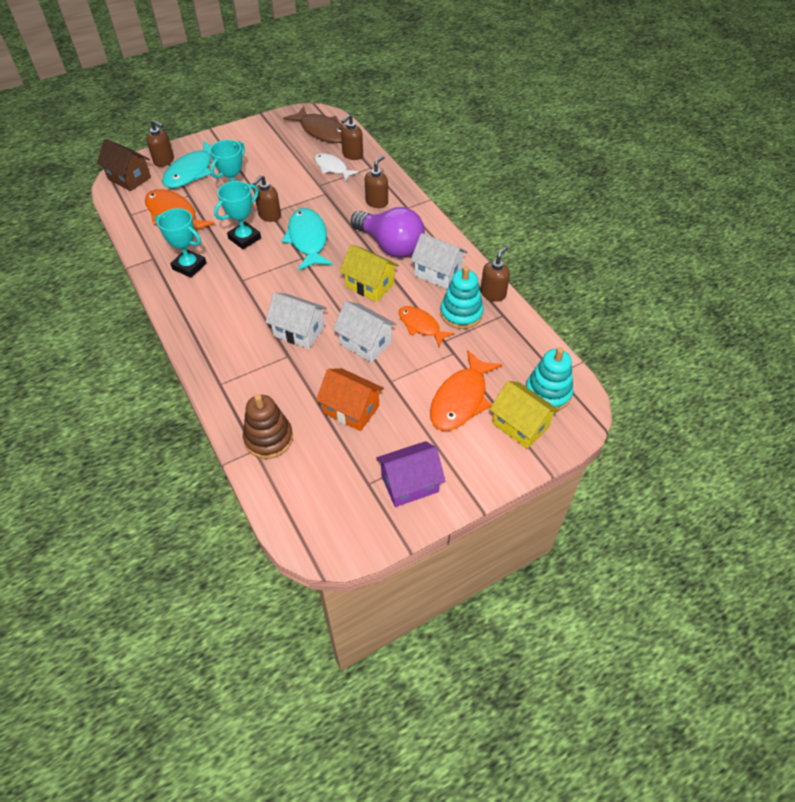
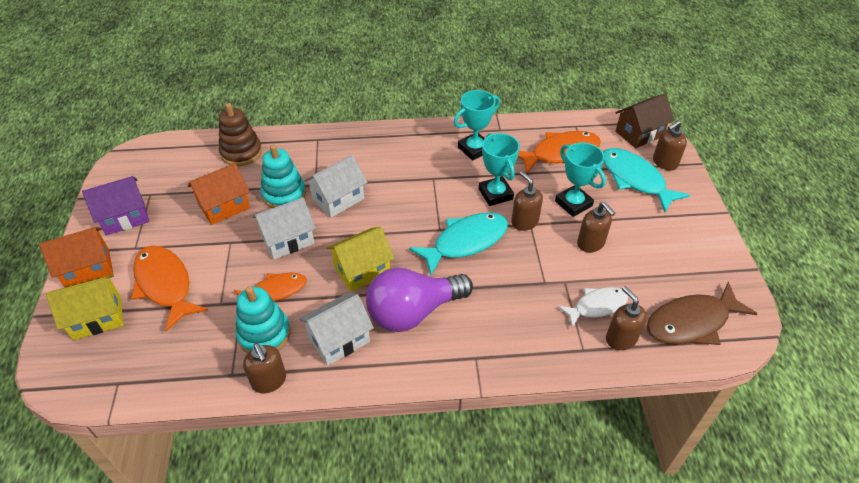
camera: 115 degrees right, 5 degrees down
(308, 240) = (466, 242): turquoise fish -> turquoise fish turned 45 degrees counterclockwise
(377, 202) = (503, 328): brown soap dispenser -> brown soap dispenser (591, 243)
(409, 483) = (125, 217): purple house -> purple house turned 60 degrees clockwise
(483, 469) = (88, 269): none -> orange house
(548, 393) = (105, 361): turquoise stacking toy -> turquoise stacking toy (284, 194)

